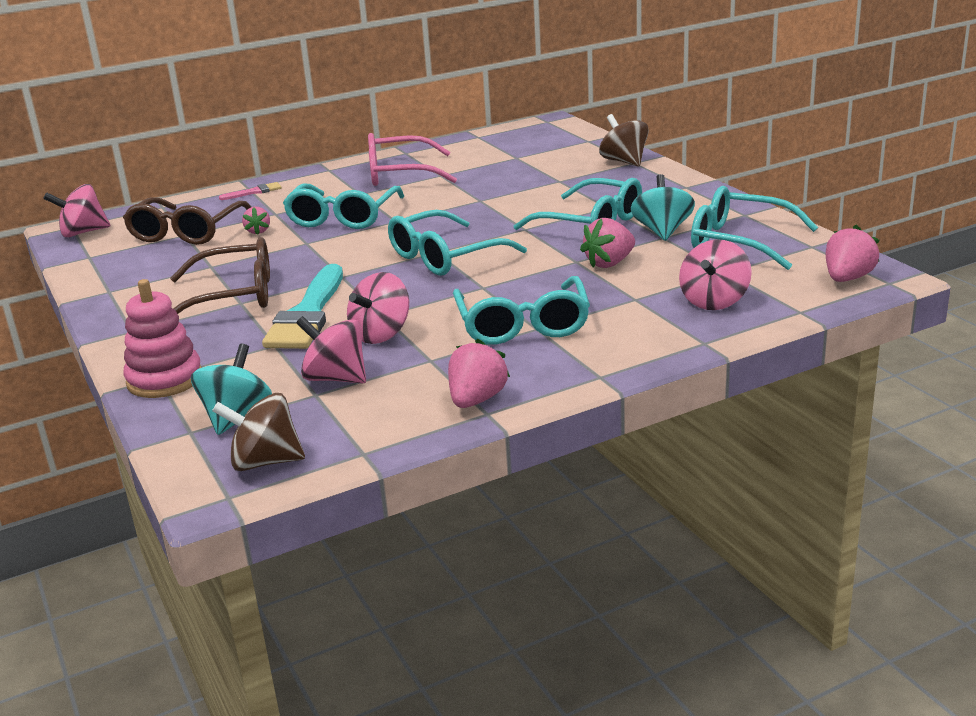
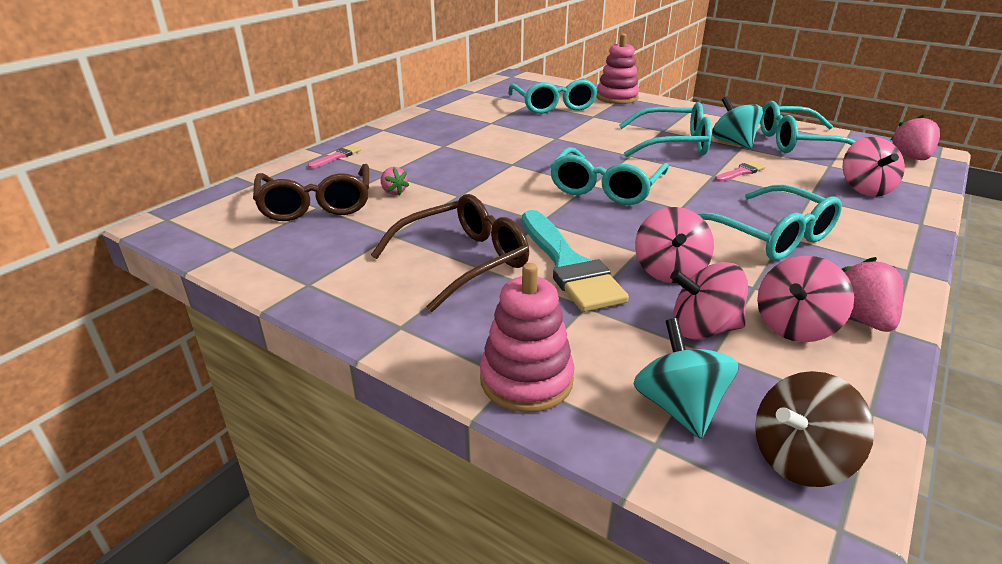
camera: 30 degrees left, 5 degrees up
(83, 232) = (190, 223): pink spinning top -> pink spinning top (795, 326)
(343, 217) = (459, 167): turquoise glasses -> turquoise glasses (553, 105)
(400, 174) = (454, 126): pink glasses -> none
(609, 263) = (741, 172): pink strawberry -> pink brush
(624, 161) = (617, 97): brown spinning top -> pink stacking toy

